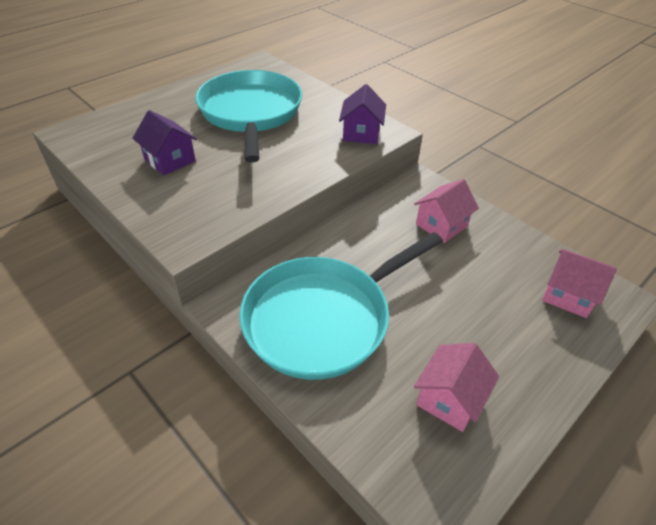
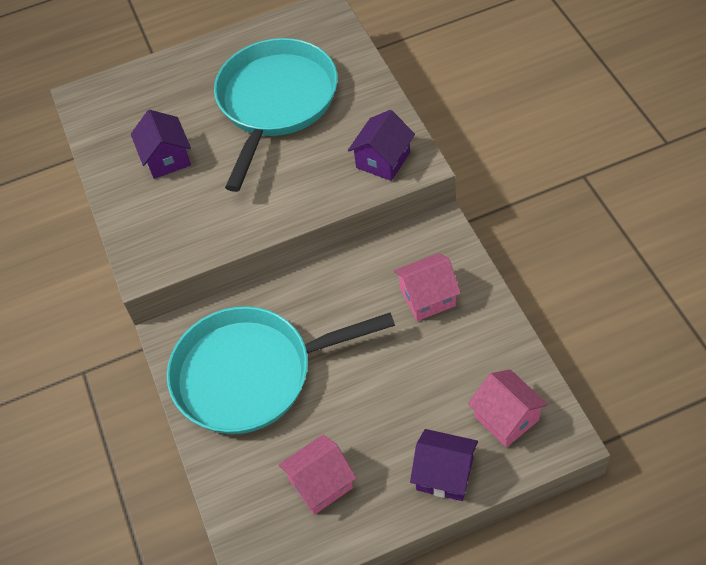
camera: 30 degrees right, 10 degrees up
(554, 355) = (444, 474): none -> purple house

